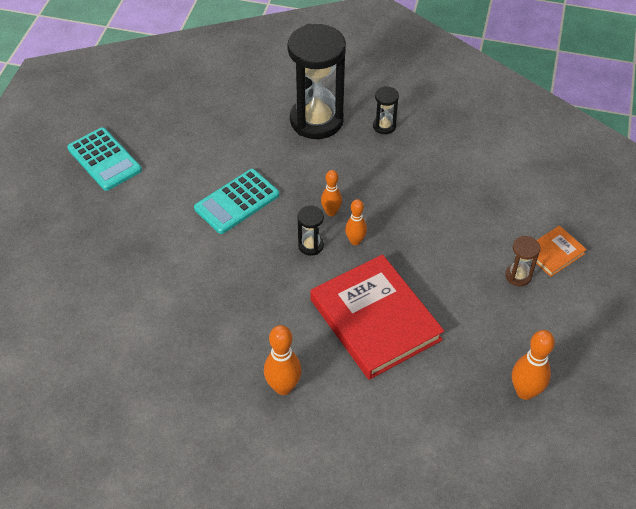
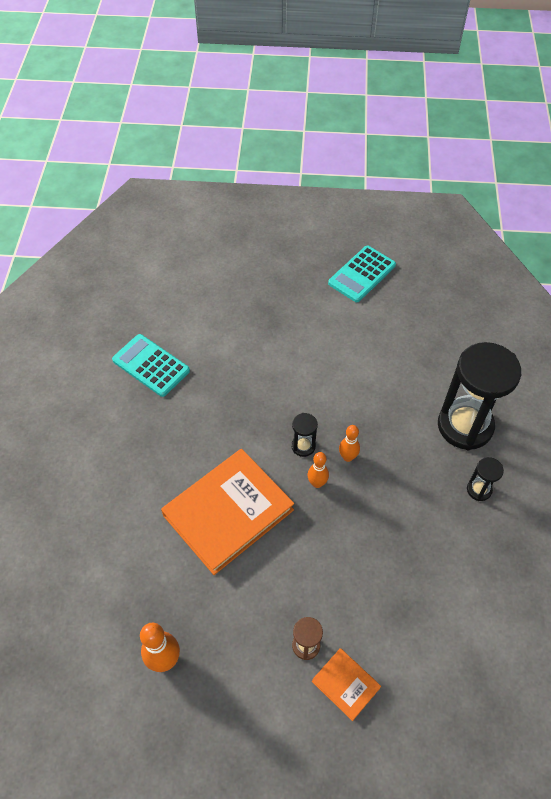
camera: 80 degrees right, 5 degrees up
(237, 202) = (340, 378): turquoise calculator -> turquoise calculator (151, 365)
(283, 387) = (149, 450): orange bowling pin -> none
(375, 320) = (228, 512): red book -> orange book

